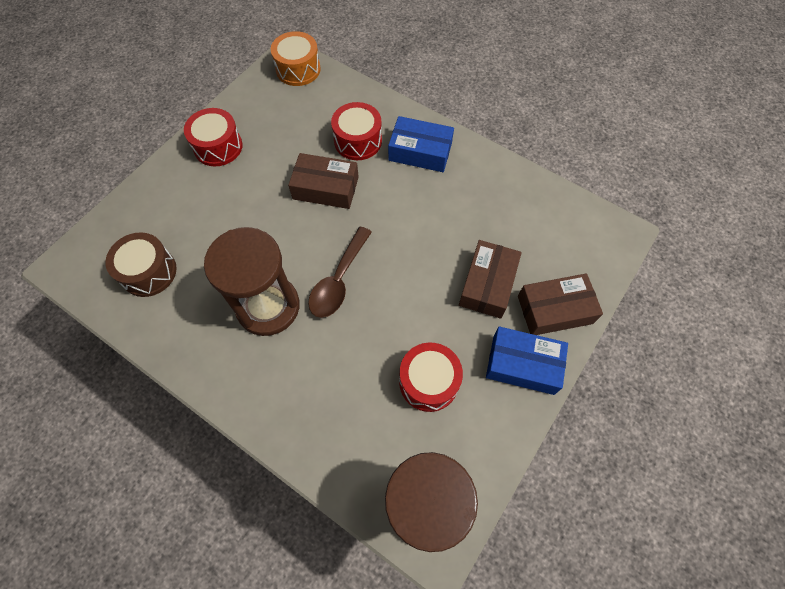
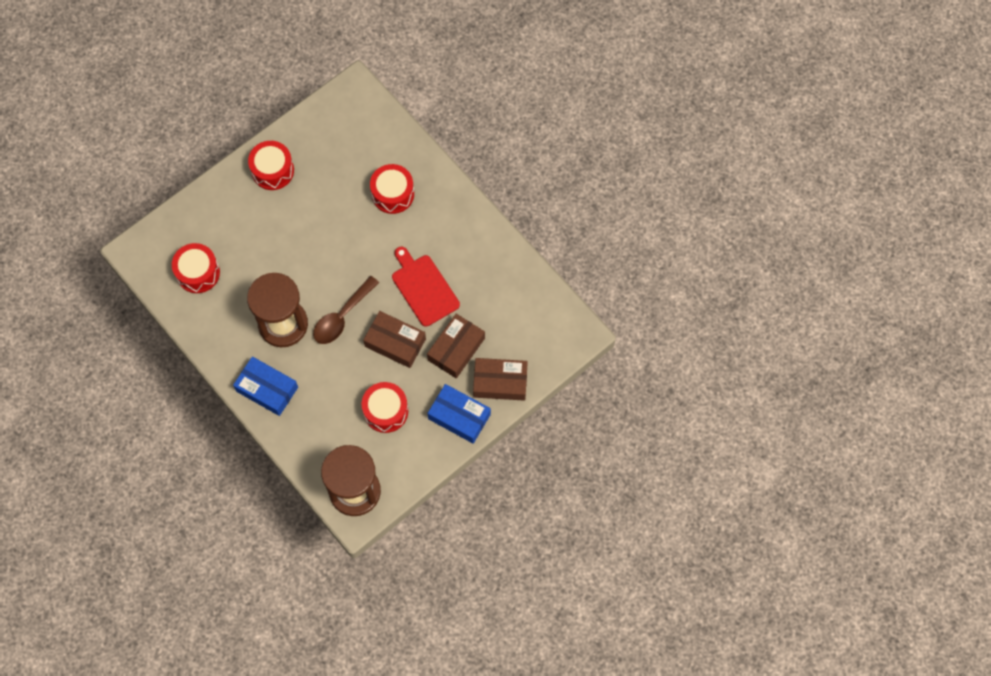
camera: 15 degrees right, 5 degrees up
(149, 272) = (198, 273): brown drum -> red drum
(298, 69) = (360, 104): orange drum -> none
(325, 188) = (353, 233): brown box -> brown box (395, 342)
(420, 151) = (443, 218): blue box -> blue box (267, 389)
(425, 226) = (423, 288): none -> red cutting board

